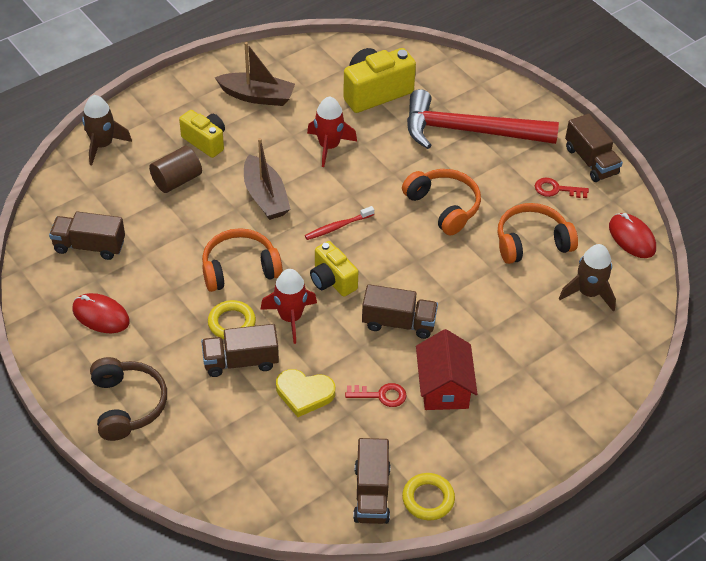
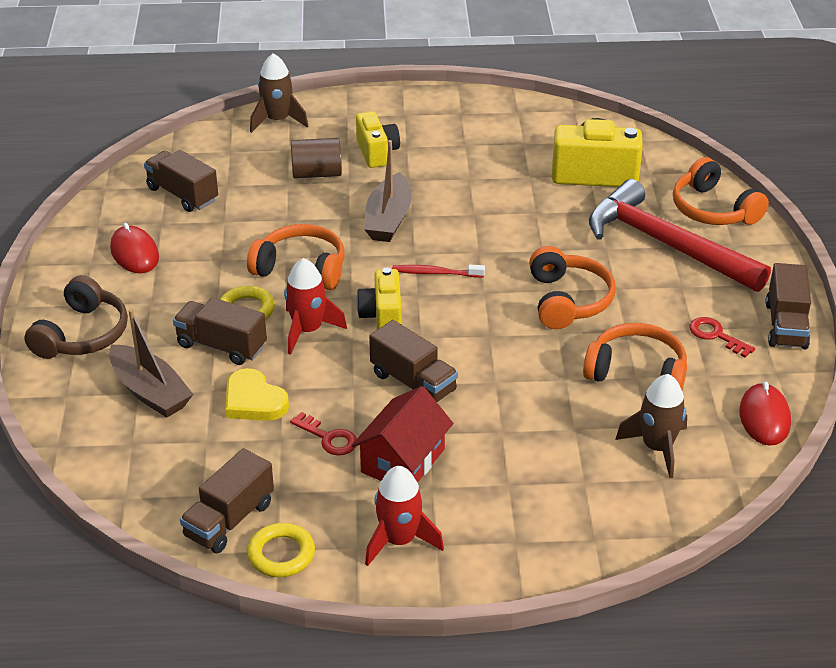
camera: 35 degrees right, 10 degrees down
(257, 96) = (466, 134): brown boat -> brown boat (150, 392)
(329, 146) = (497, 202): red rocket -> red rocket (399, 540)
(476, 88) = (713, 209): none -> orange headphones

